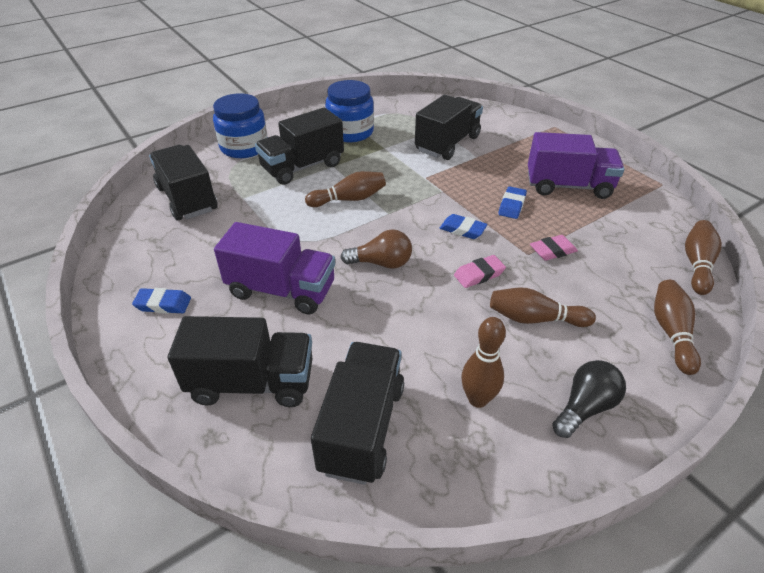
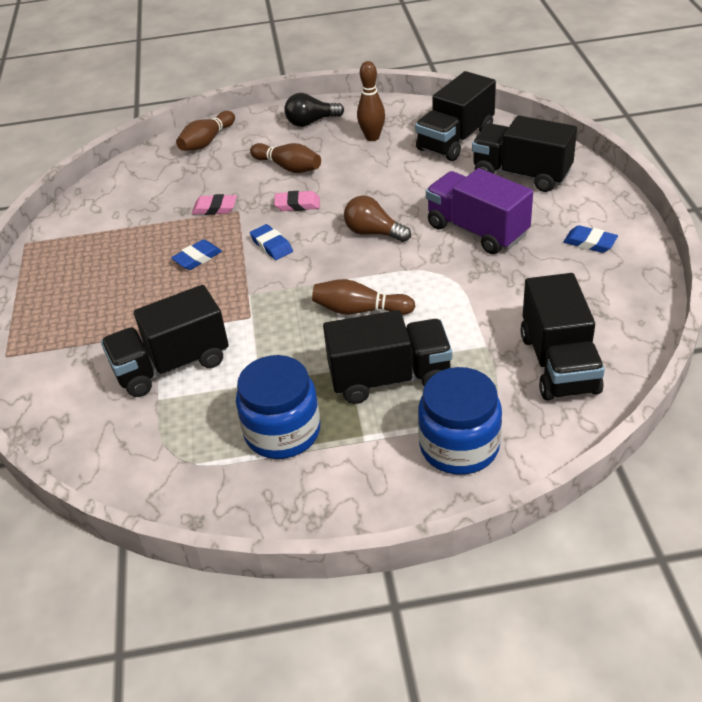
camera: 150 degrees left, 0 degrees up
(568, 186) = (114, 265): purple truck -> none
(697, 264) = (120, 173): brown bowling pin -> none

